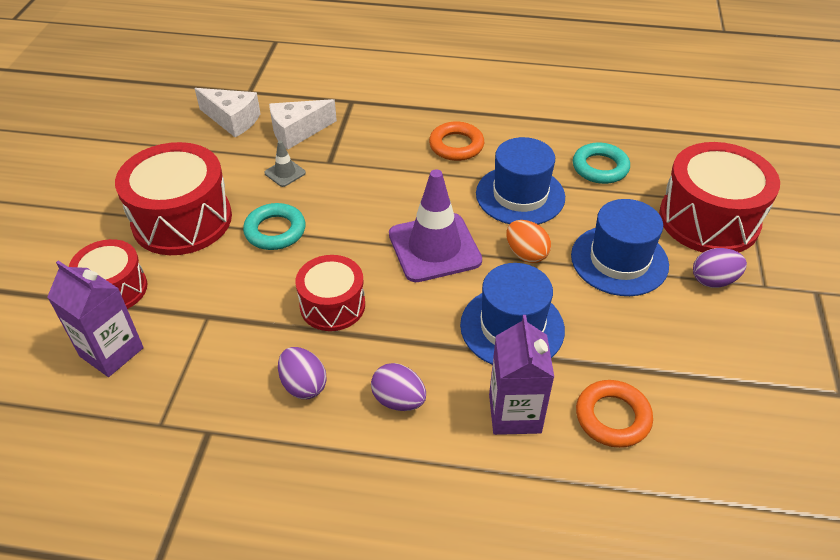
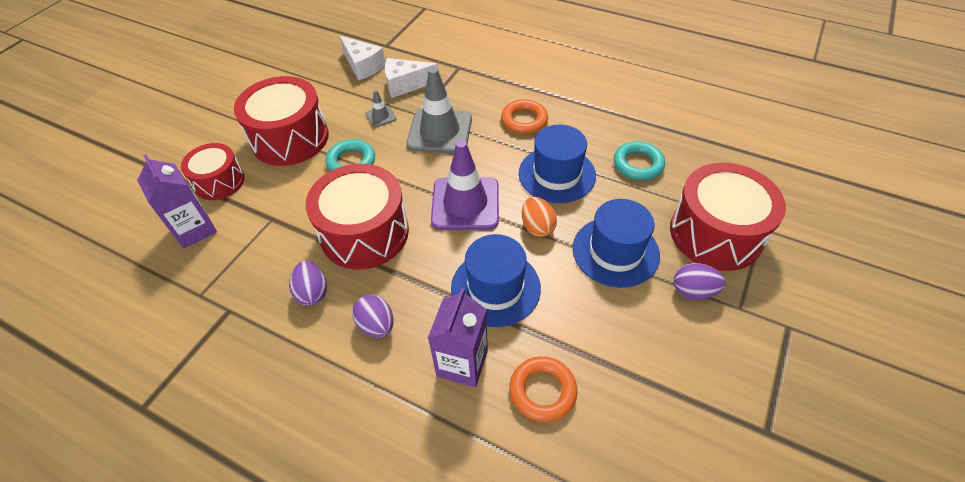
camera: 20 degrees right, 5 degrees up
(332, 305) = (364, 233): red drum -> red drum, size x1.66
(365, 176) = (440, 131): none -> grey traffic cone

